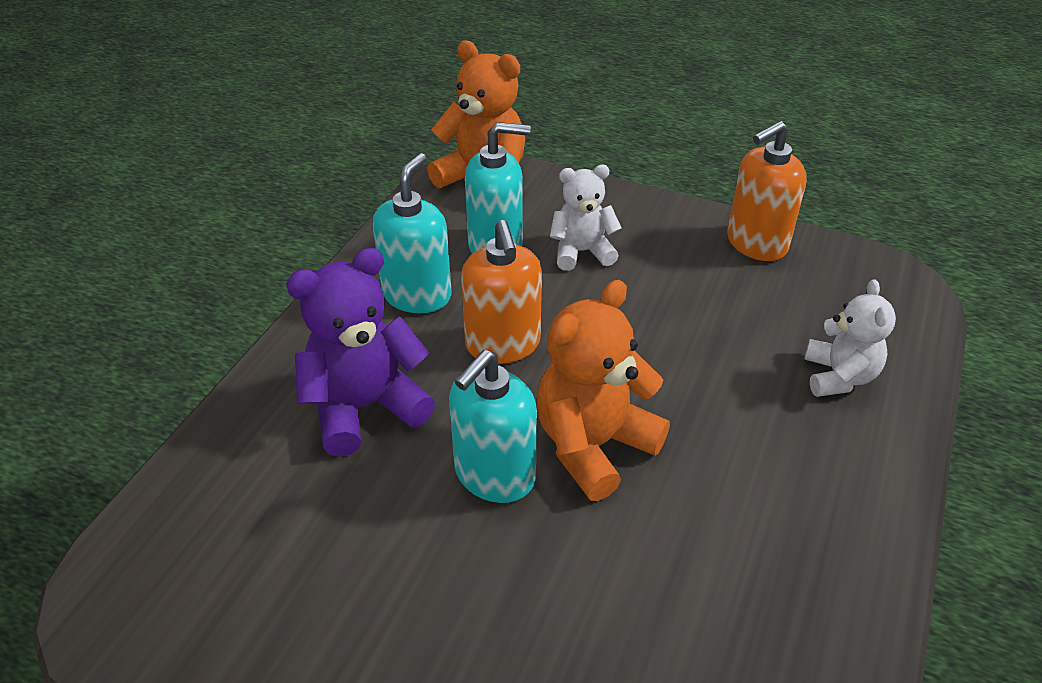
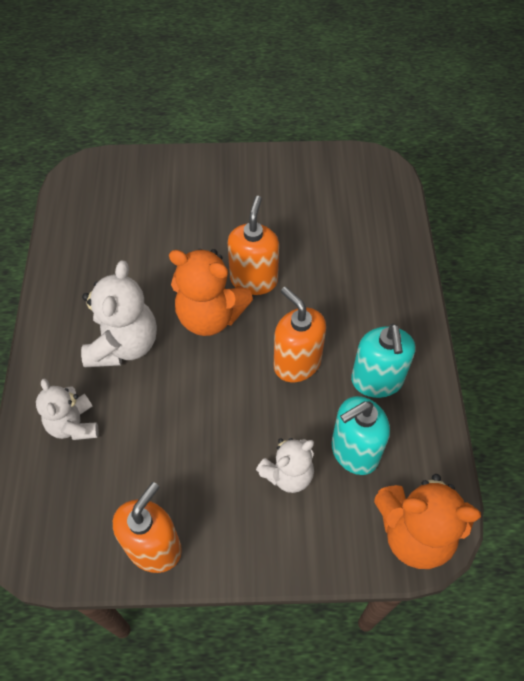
camera: 155 degrees right, 15 degrees up
(365, 407) = (346, 290): purple teddy bear -> none
(494, 475) = (254, 280): turquoise soap dispenser -> orange soap dispenser
(593, 445) = (210, 316): orange teddy bear -> orange teddy bear turned 90 degrees clockwise
(746, 452) = (123, 344): none -> white teddy bear

